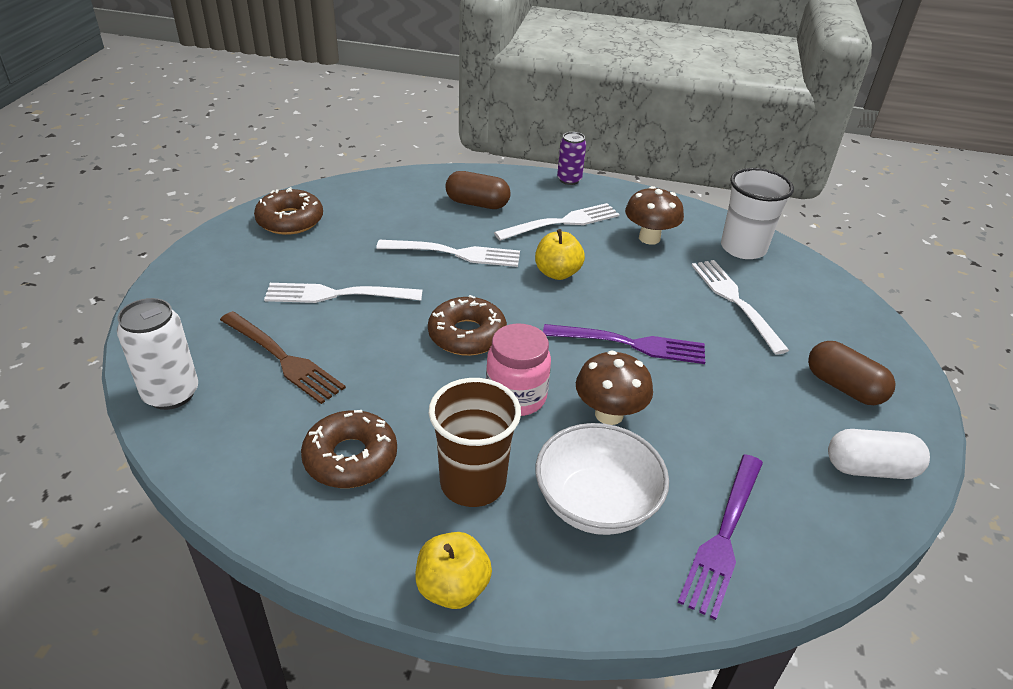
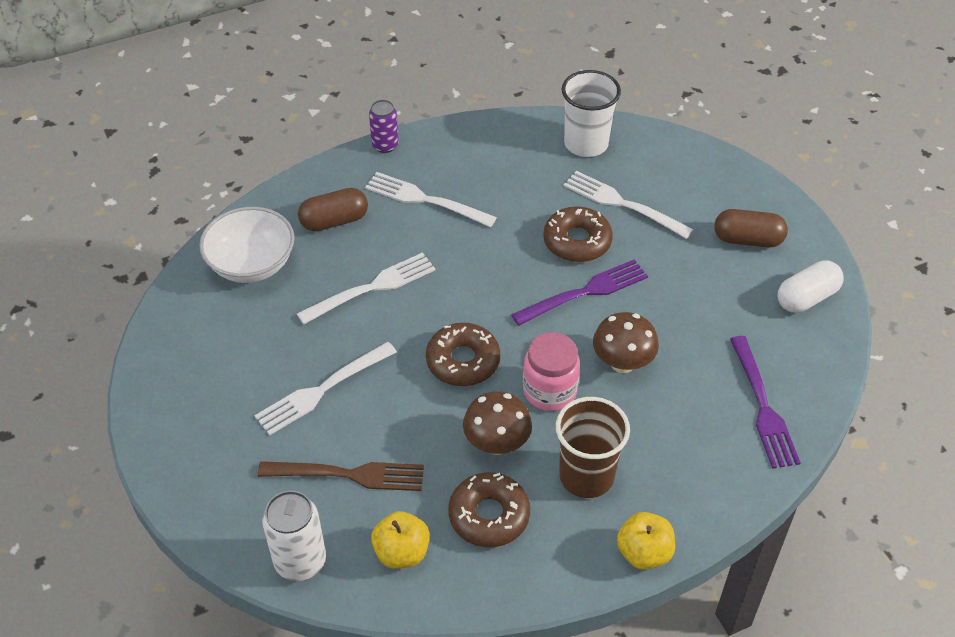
camera: 35 degrees left, 10 degrees up
(290, 220) = (189, 341): brown donut -> brown donut (577, 241)
(557, 273) = (472, 257): yellow apple -> yellow apple (401, 552)
(562, 222) = (425, 200): white fork -> white fork turned 90 degrees counterclockwise
(596, 503) = (673, 436): white bowl -> white bowl (252, 264)
(649, 238) = (508, 175): brown mushroom -> brown mushroom (497, 443)

